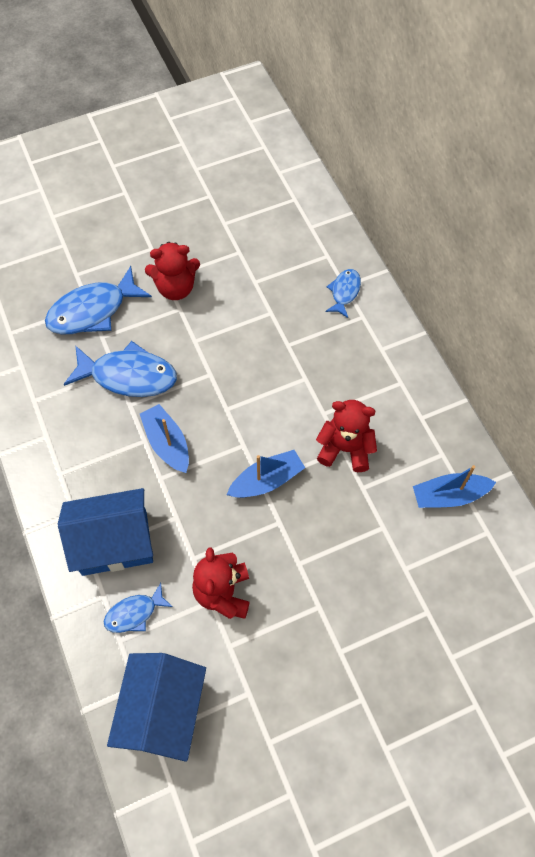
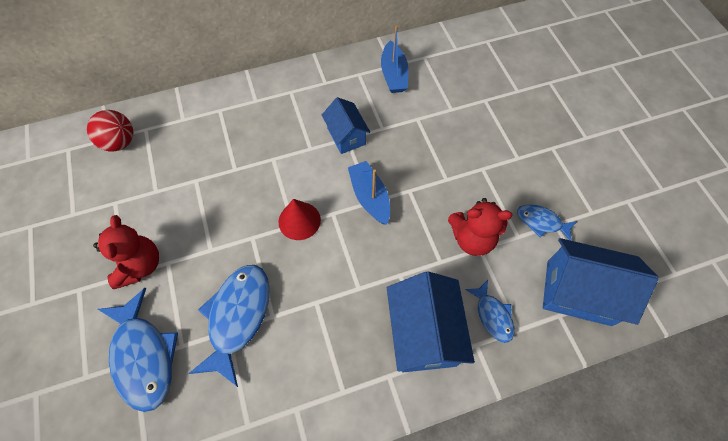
camera: 85 degrees left, 0 degrees up
(167, 443) = (322, 280): blue boat -> none
(232, 414) = (299, 220): none -> red cone
(308, 238) = (120, 142): none -> red ball
(344, 292) = (190, 120): blue fish -> blue fish (541, 222)
(345, 449) = (346, 136): red teddy bear -> blue house

